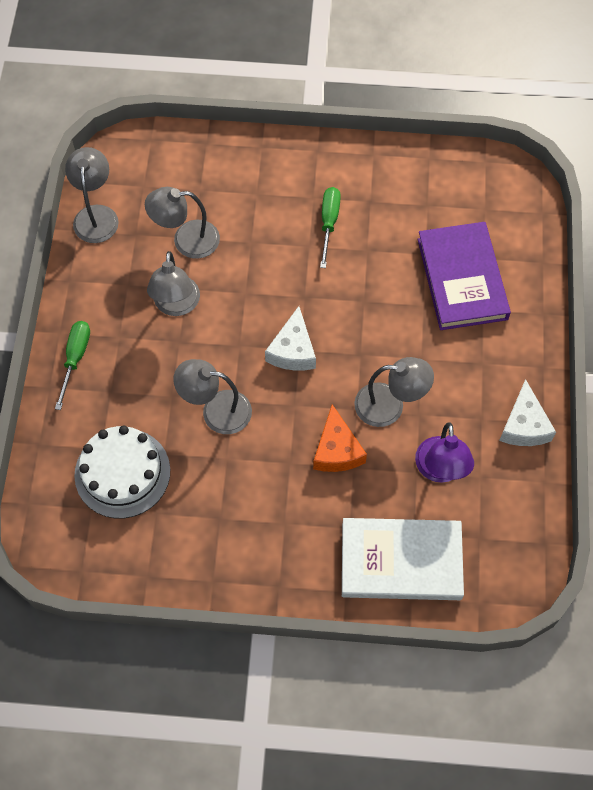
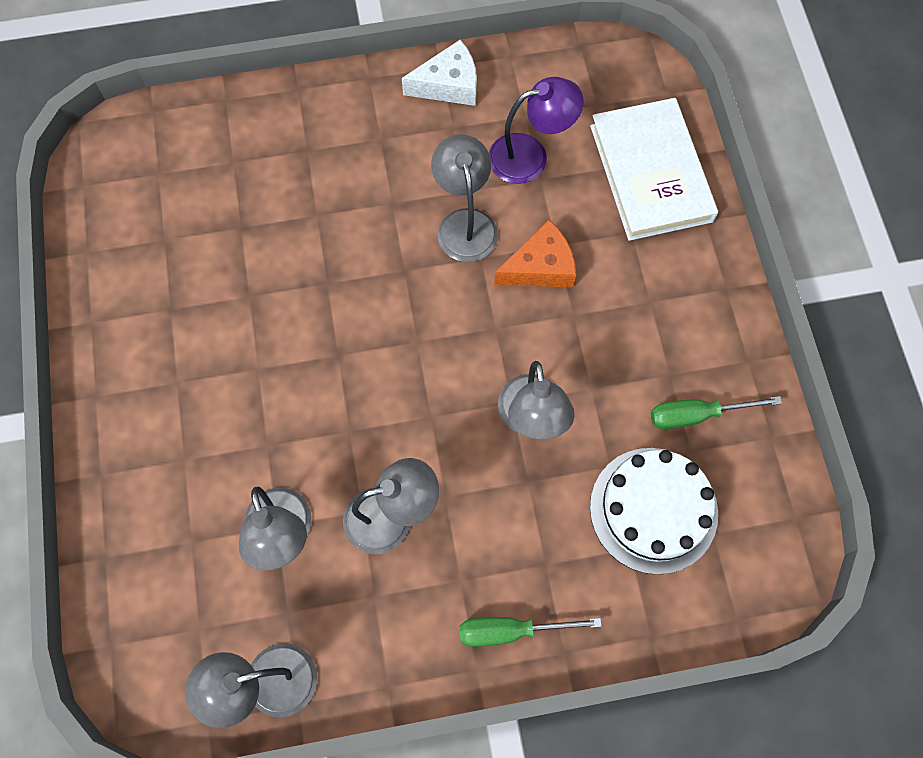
camera: 105 degrees left, 5 degrees up
(293, 350) = (420, 349): white cheese -> none
(329, 223) = (216, 352): green screwdriver -> green screwdriver (697, 415)
(462, 279) = (269, 180): purple book -> none

